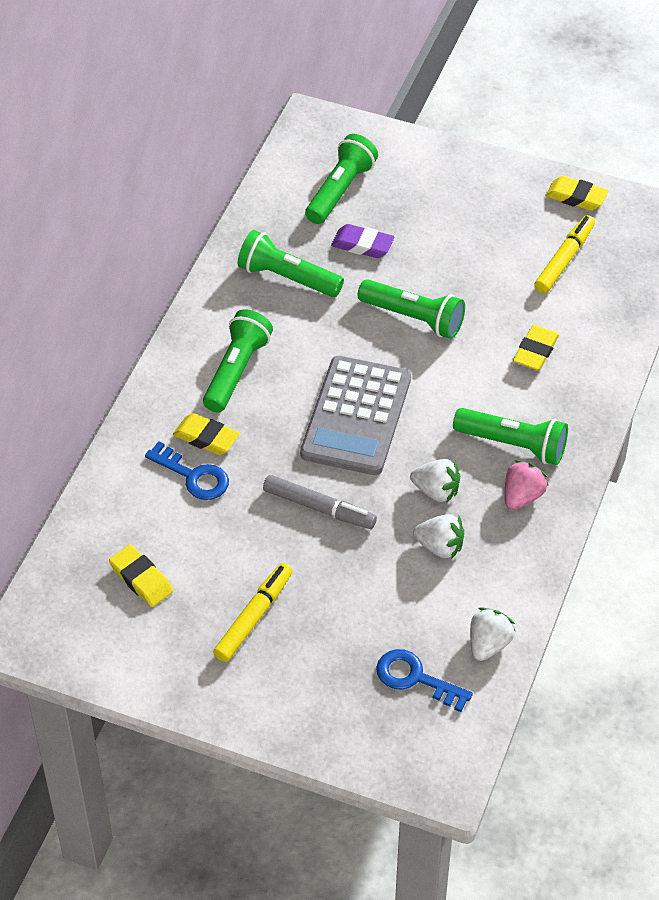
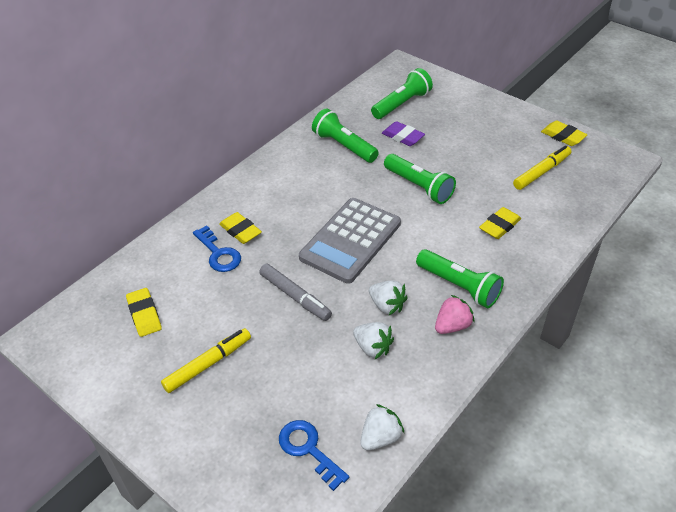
camera: 20 degrees right, 5 degrees down
(236, 371) = (282, 194): green flashlight -> none

